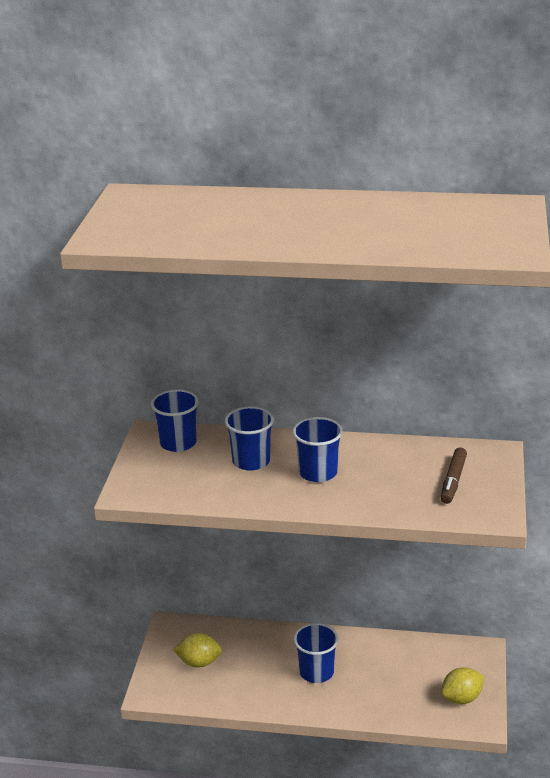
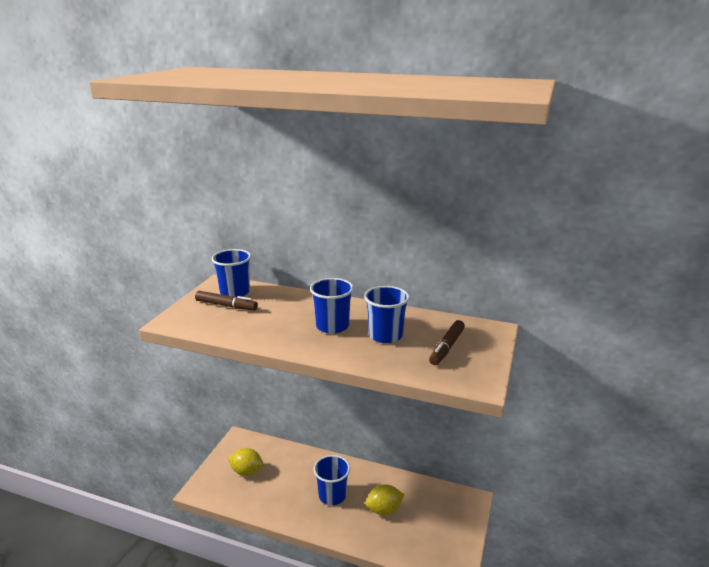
camera: 10 degrees right, 5 degrees down
(179, 463) = (226, 305): none -> brown marker
(251, 461) = (283, 311): blue cup -> blue cup (385, 335)
(461, 698) = (444, 541): yellow lemon -> yellow lemon (384, 509)

